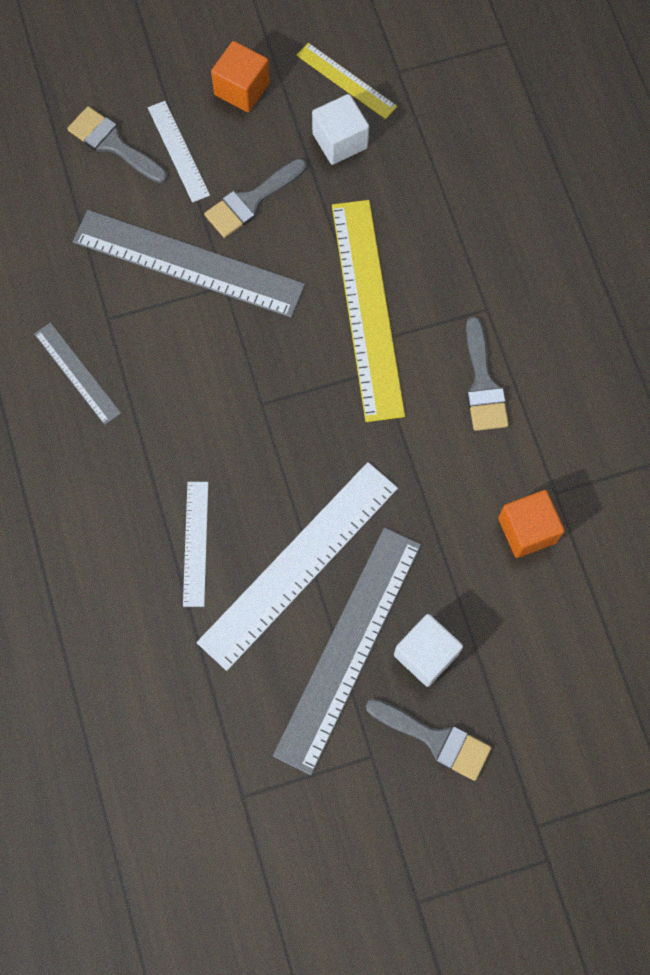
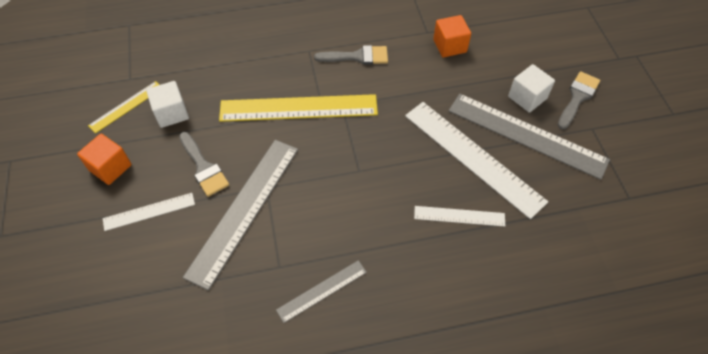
camera: 85 degrees left, 15 degrees down
(113, 144) = (129, 257): grey brush -> none

